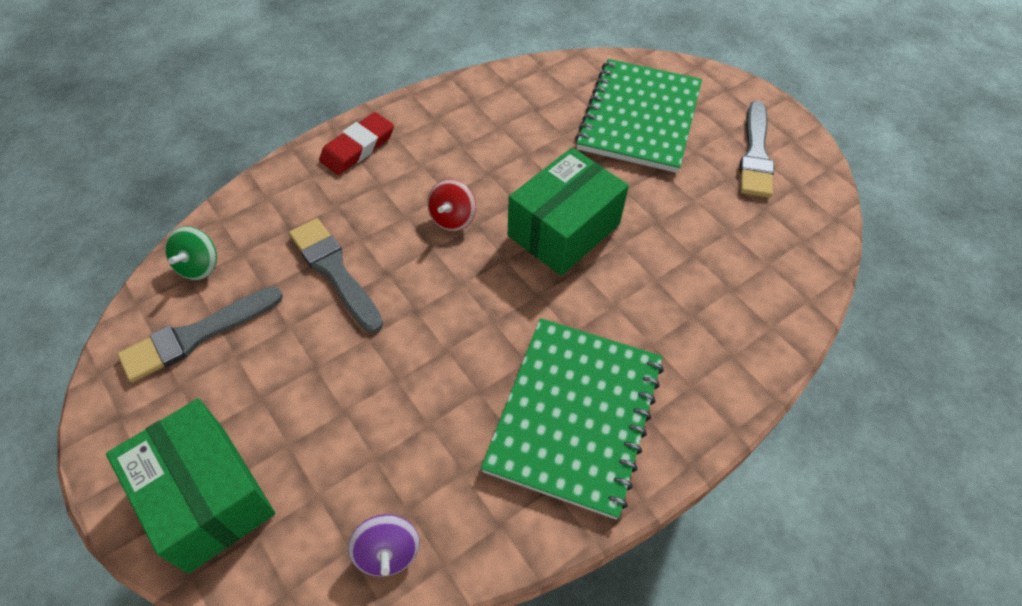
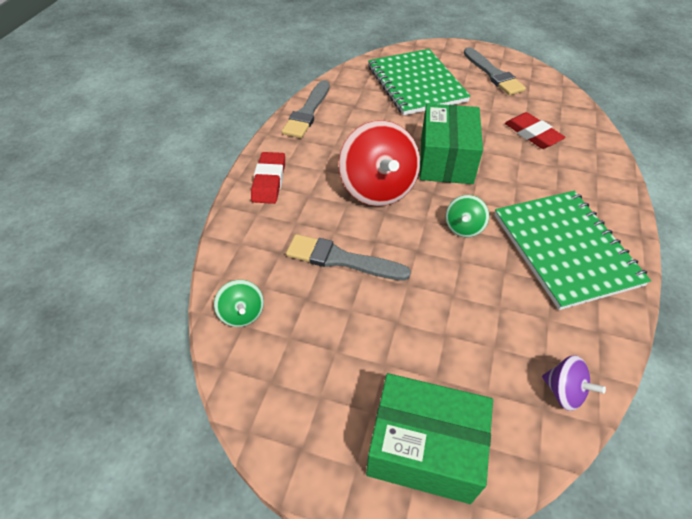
camera: 35 degrees left, 5 degrees down
(197, 335) = (294, 357): grey brush -> grey brush (307, 112)
(452, 219) = (377, 188): red spinning top -> red spinning top, size x2.06
(492, 317) = (463, 227): none -> green spinning top
(710, 258) = (532, 134): none -> red eraser

